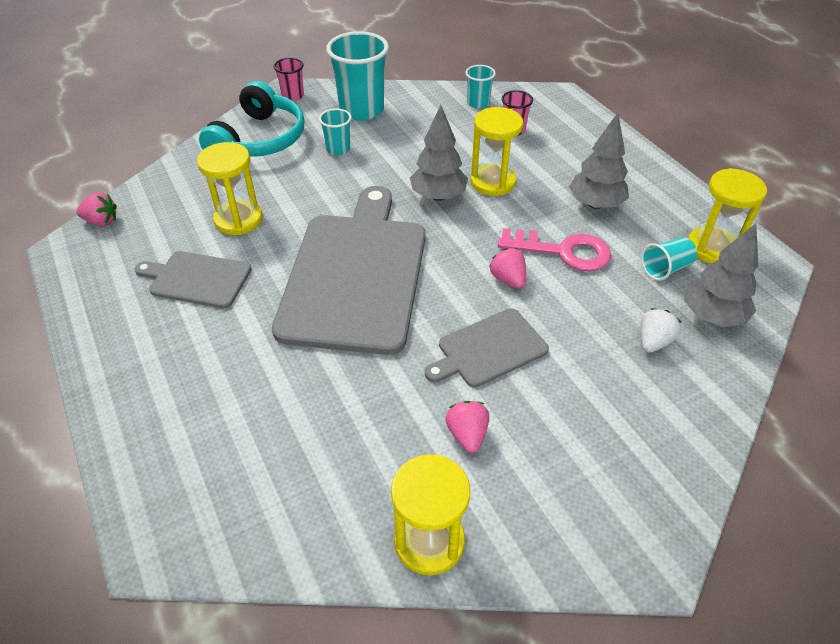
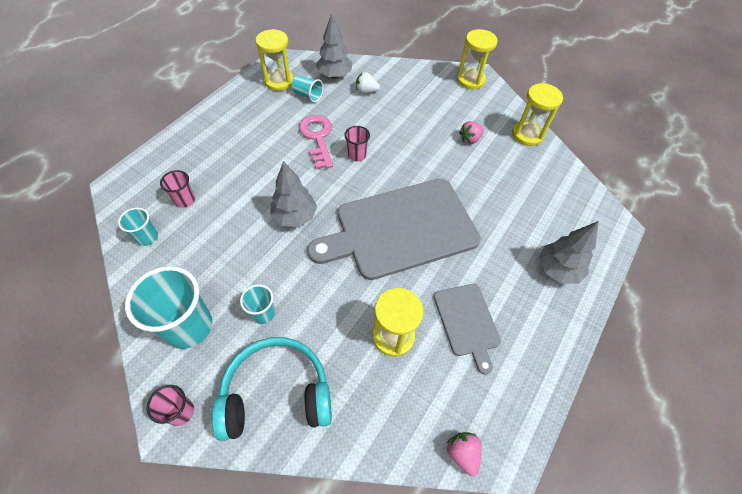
camera: 120 degrees left, 10 degrees up
(488, 349) = (414, 147): grey cutting board -> none
(492, 182) = (262, 191): yellow hourglass -> yellow hourglass (470, 80)
(508, 279) = (357, 155): pink strawberry -> pink cup
(595, 204) = (262, 134): grey tree -> grey tree (557, 270)

